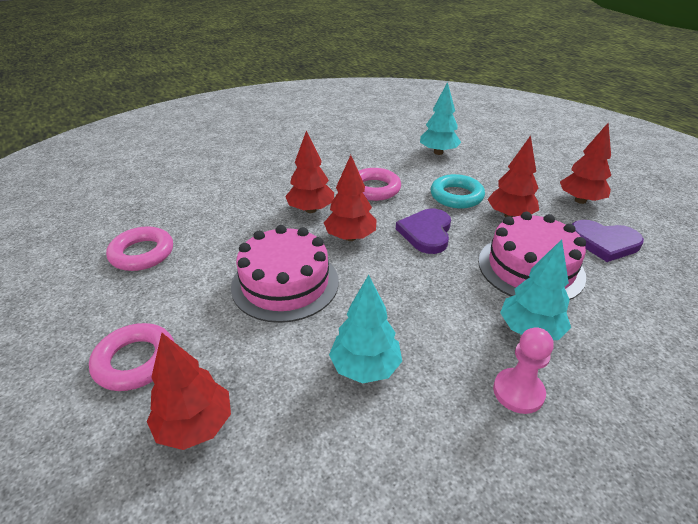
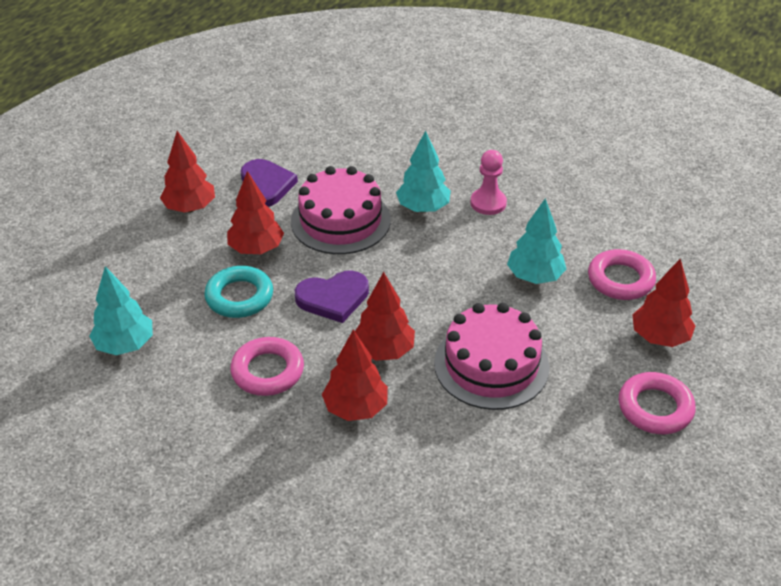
camera: 120 degrees left, 5 degrees up
(142, 253) = (550, 512): pink ring -> pink ring (620, 280)

